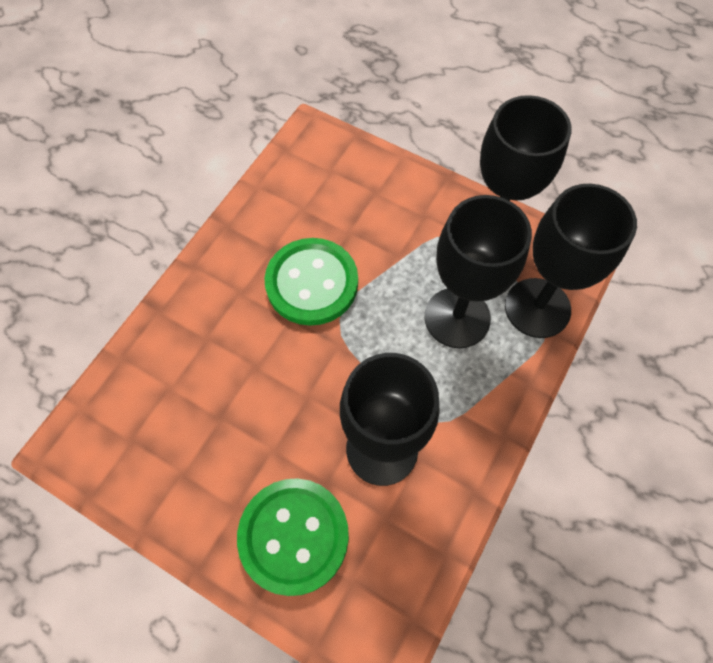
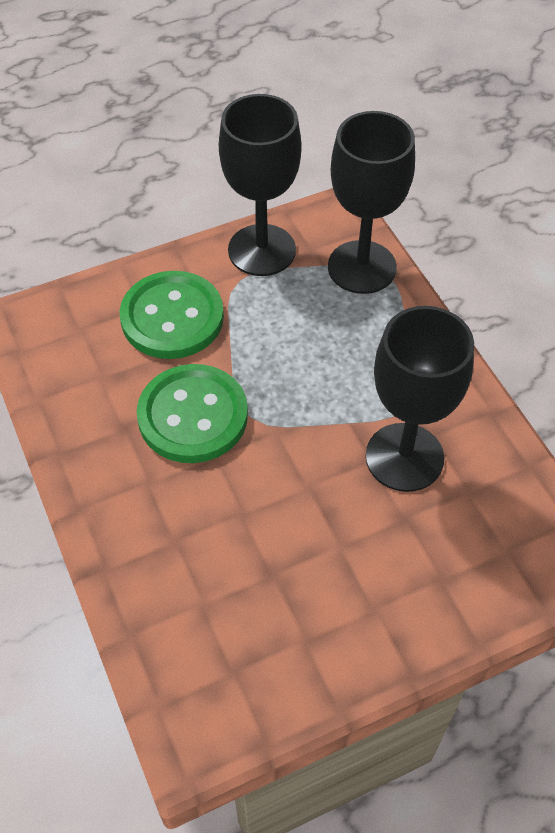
camera: 55 degrees left, 10 degrees down
(294, 536) = (436, 574): green button -> green button (172, 317)
(457, 317) = (324, 327): black goblet -> none

